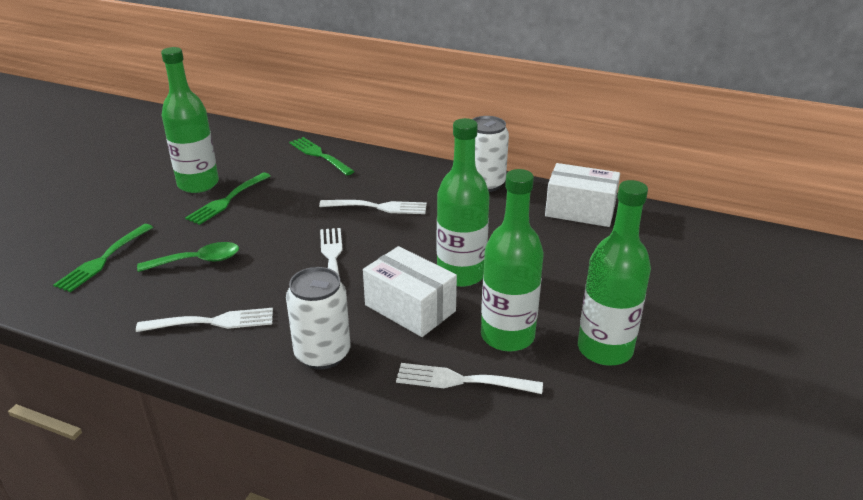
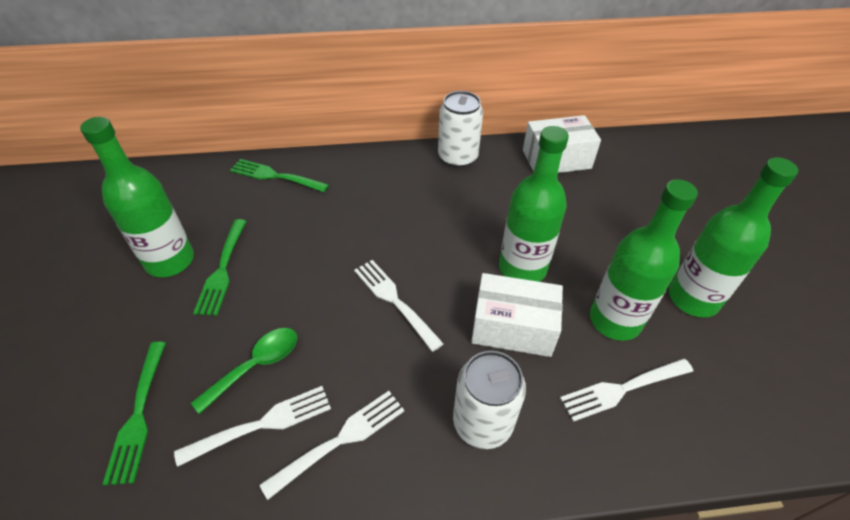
camera: 30 degrees left, 15 degrees up
(378, 207) = (386, 220): white fork -> white fork (262, 424)

